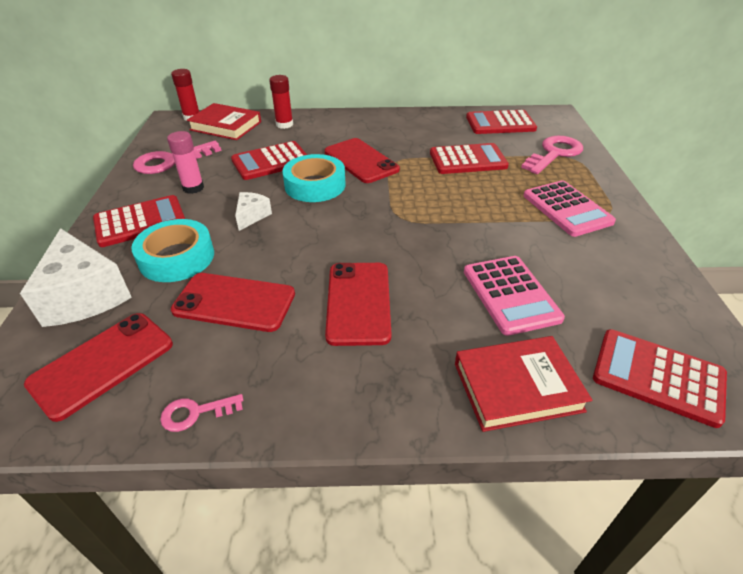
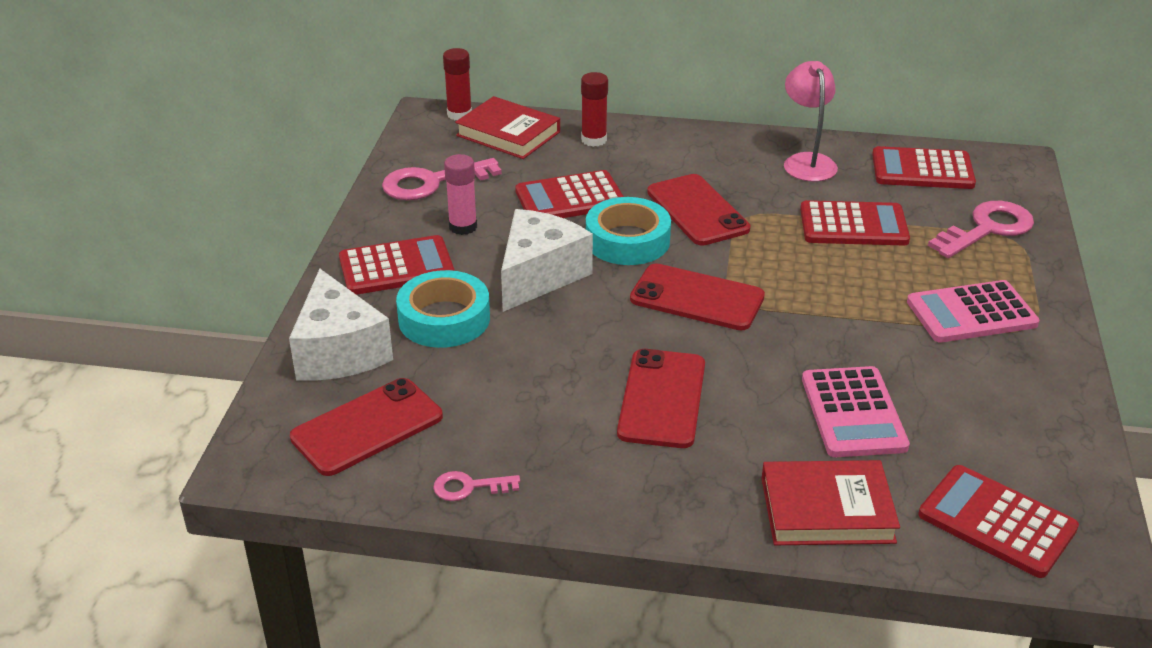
camera: 10 degrees right, 5 degrees down
(234, 302) = (513, 380): red phone -> red phone (697, 298)
(252, 216) = (539, 275): white cheese -> white cheese, size x2.01
(426, 125) = (807, 161): none -> pink lamp
(567, 209) = (971, 313): pink calculator -> pink calculator turned 90 degrees clockwise

